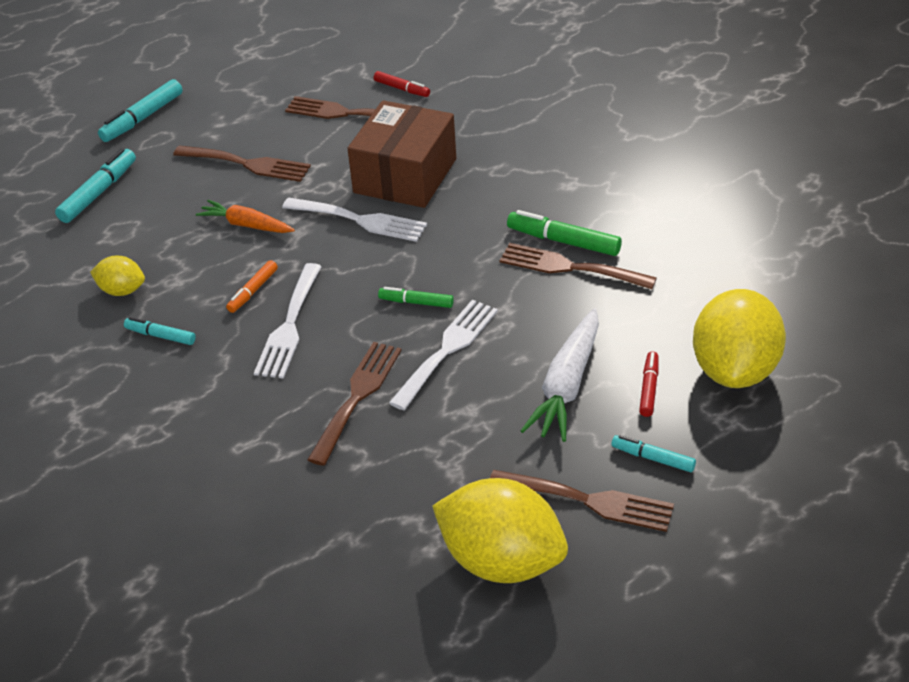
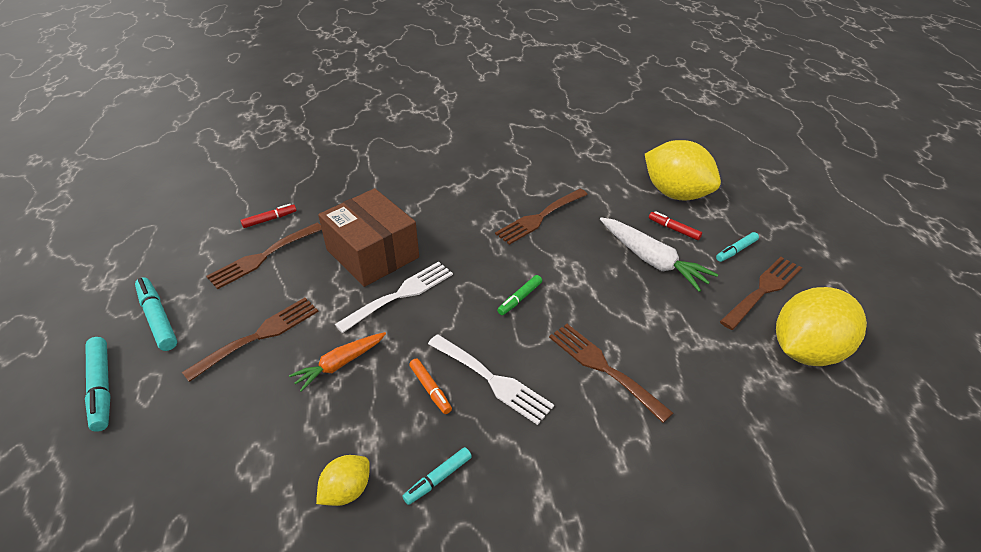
camera: 65 degrees left, 0 degrees up
(98, 193) = (175, 463): turquoise marker -> turquoise marker (158, 318)
(447, 350) = (582, 301): white fork -> none
(563, 241) = (512, 211): green marker -> none

